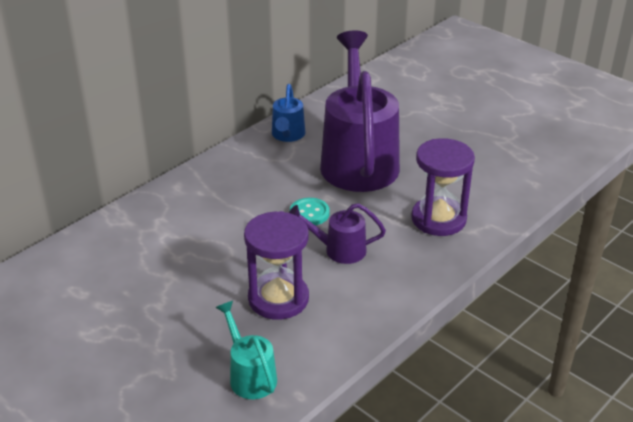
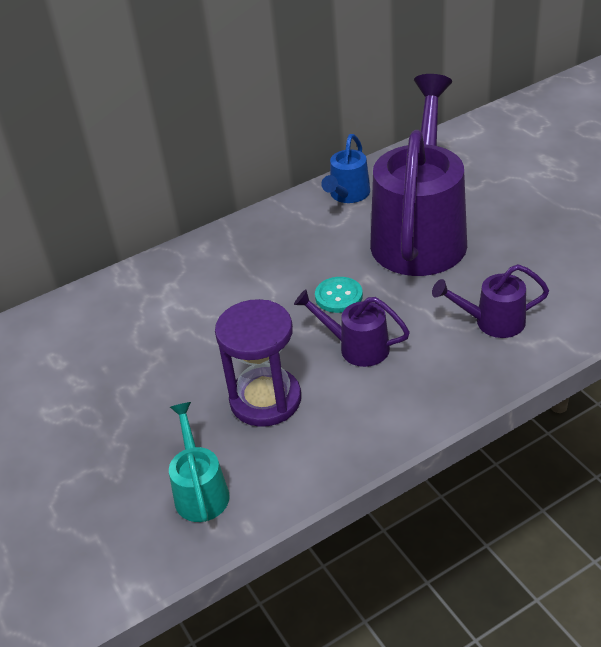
camera: 20 degrees right, 5 degrees up
(438, 219) = (492, 322): purple hourglass -> purple watering can

